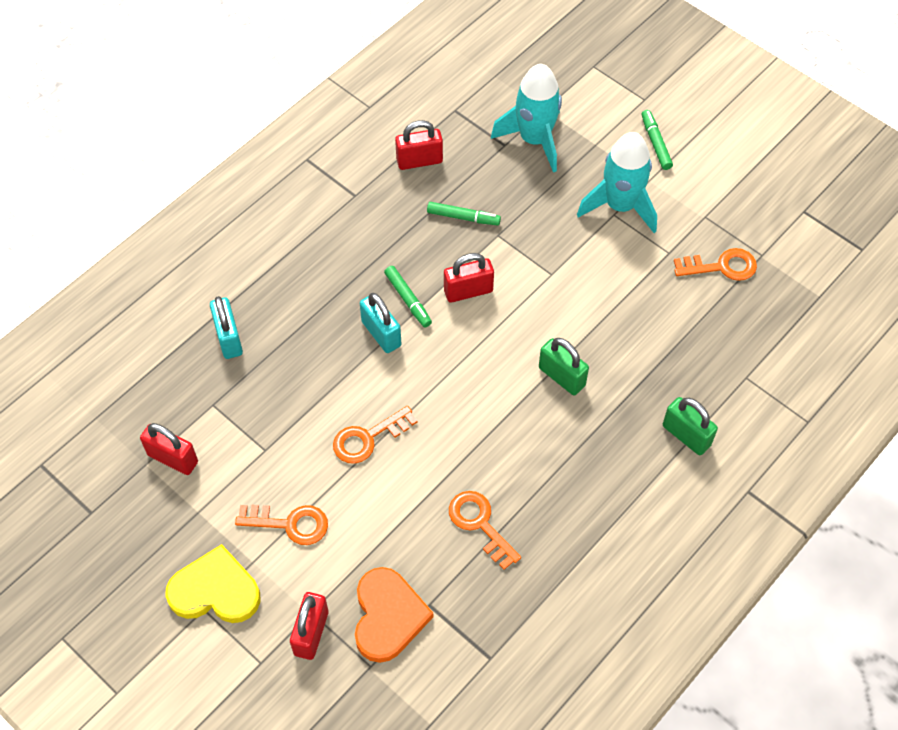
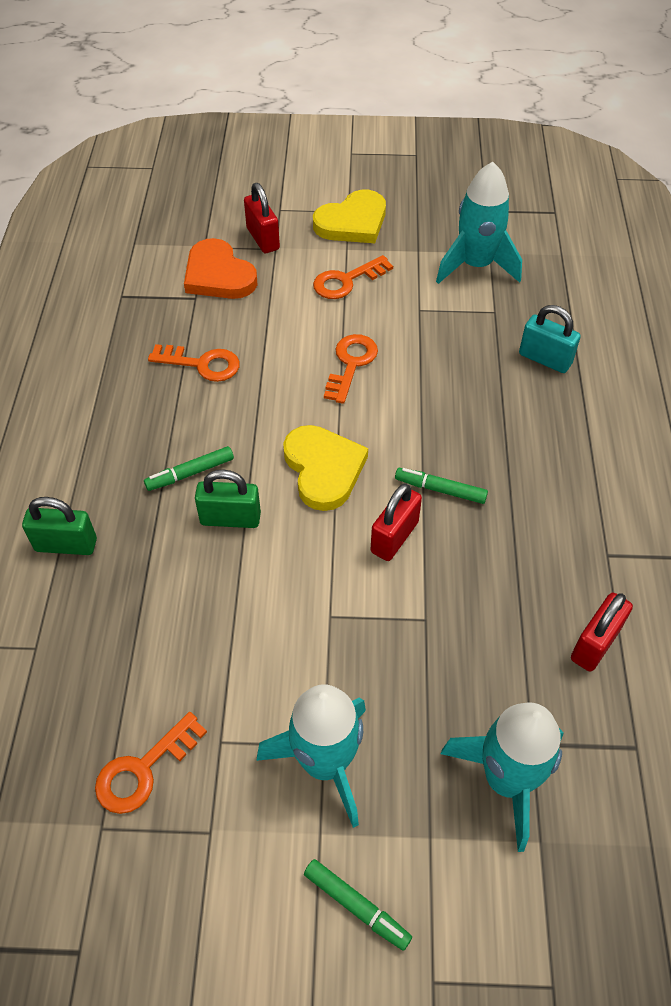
camera: 140 degrees right, 5 degrees down
(173, 458) = (476, 265): red padlock -> turquoise rocket
(381, 334) = (430, 445): turquoise padlock -> none
(463, 217) = (479, 611): green marker -> green marker (190, 473)
(469, 368) = (323, 469): none -> yellow heart

